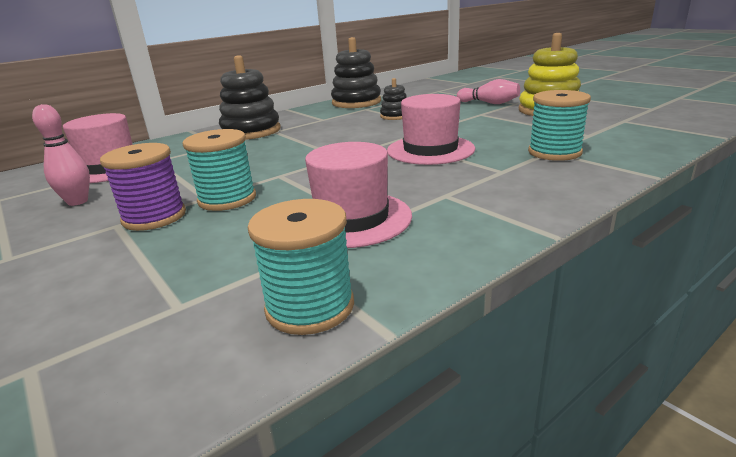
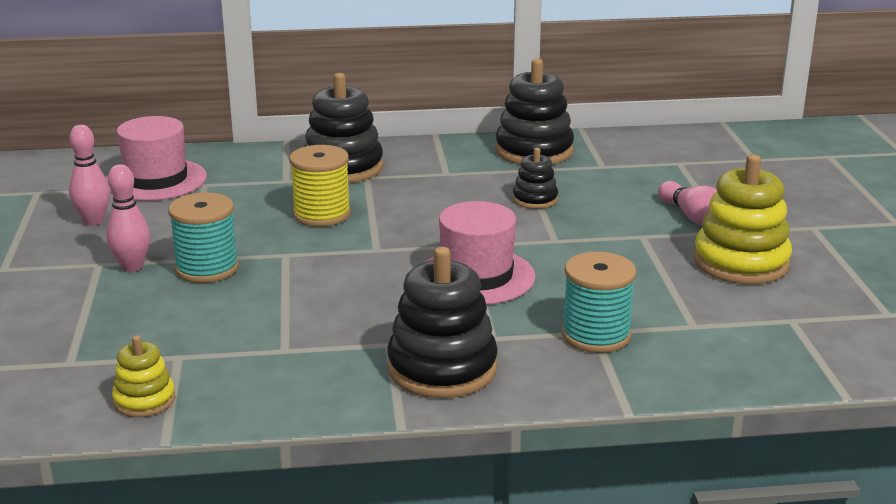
camera: 30 degrees right, 0 degrees up
(154, 217) = (132, 266): purple spool -> pink bowling pin
(273, 152) = (322, 214): none -> yellow spool
(310, 306) = (144, 400): turquoise spool -> yellow stacking toy
(352, 219) = (273, 336): pink hat -> none
(508, 195) = (442, 368): none -> black stacking toy

